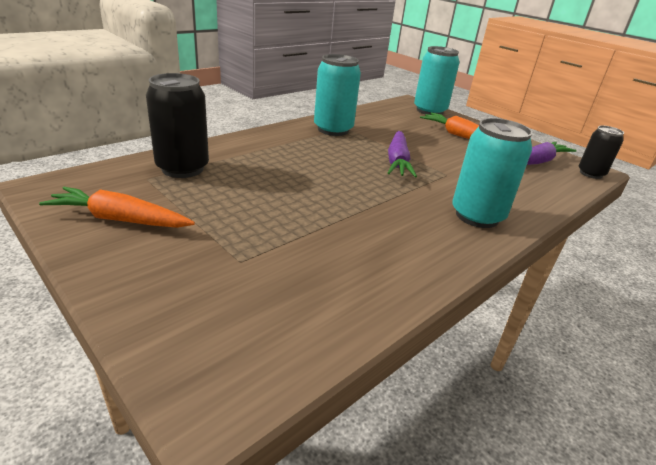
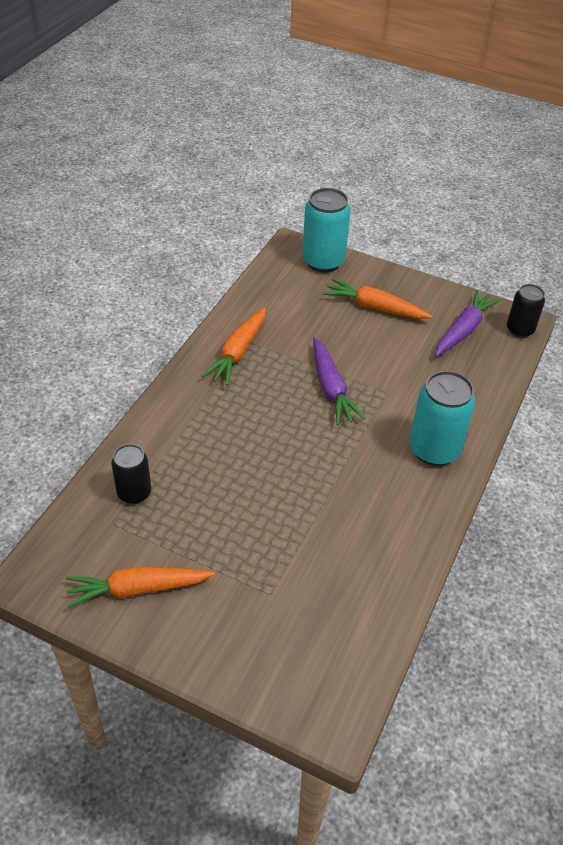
camera: 20 degrees left, 15 degrees up
(182, 168) = (134, 493): black can -> black can, size x0.62
(333, 129) = (238, 352): turquoise can -> orange carrot

